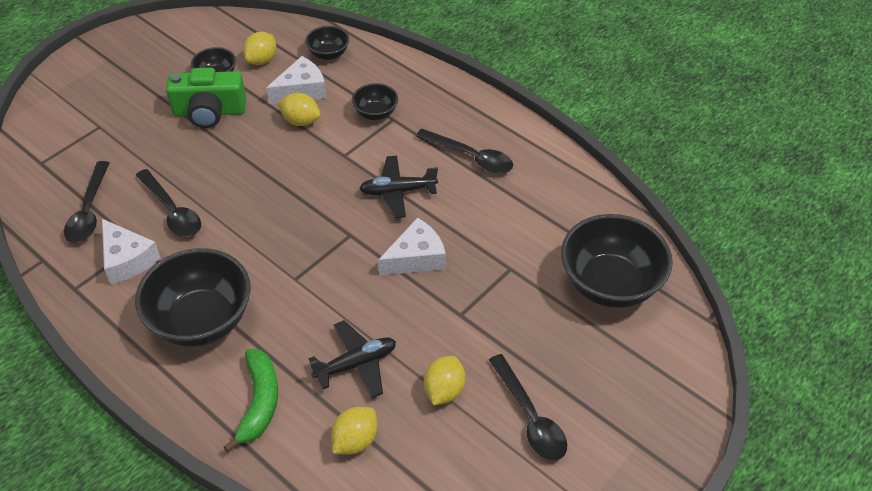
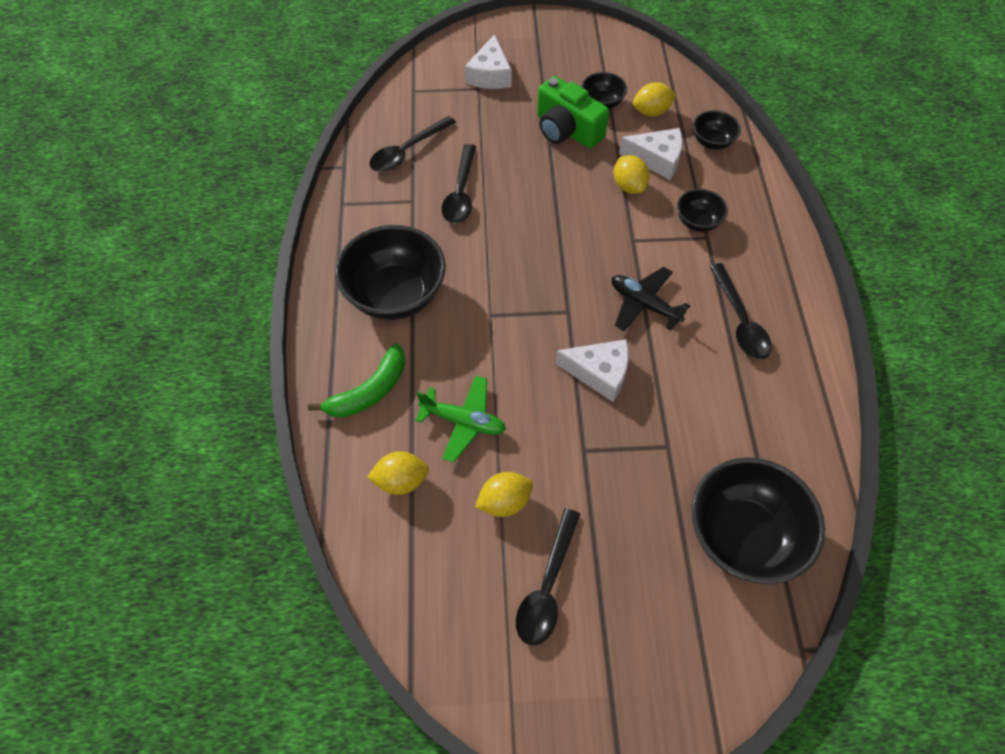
camera: 45 degrees right, 10 degrees up
(127, 259) = (395, 208): white cheese -> white cheese (490, 75)
(356, 364) = (464, 421): black plane -> green plane

